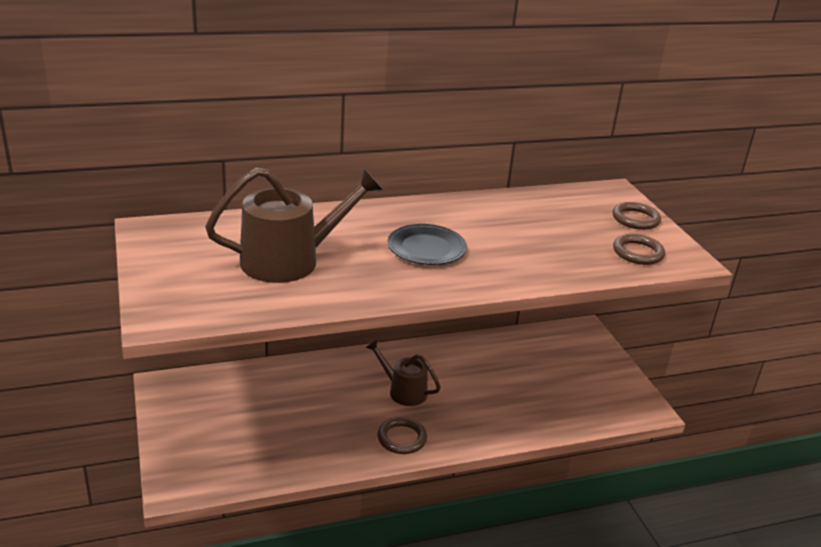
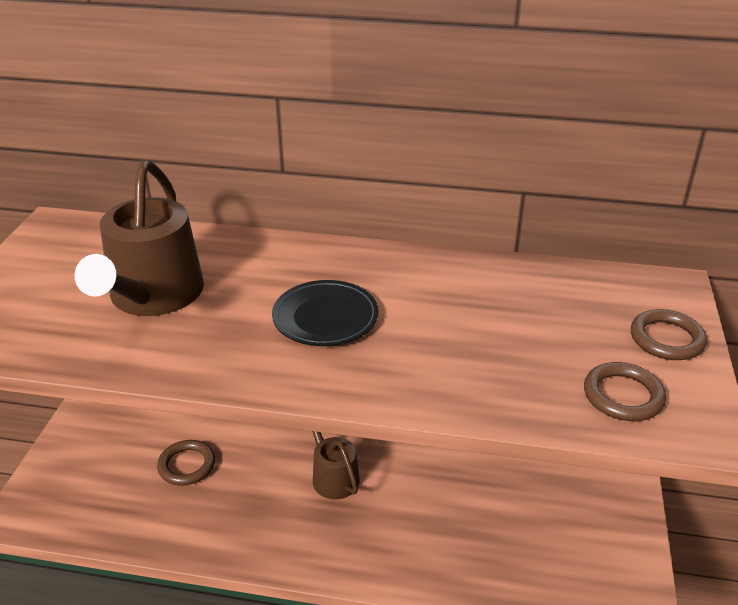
camera: 30 degrees right, 5 degrees up
(290, 260) = (152, 296): brown watering can -> brown watering can turned 90 degrees clockwise
(402, 438) = (286, 538): brown ring -> brown ring (187, 465)

